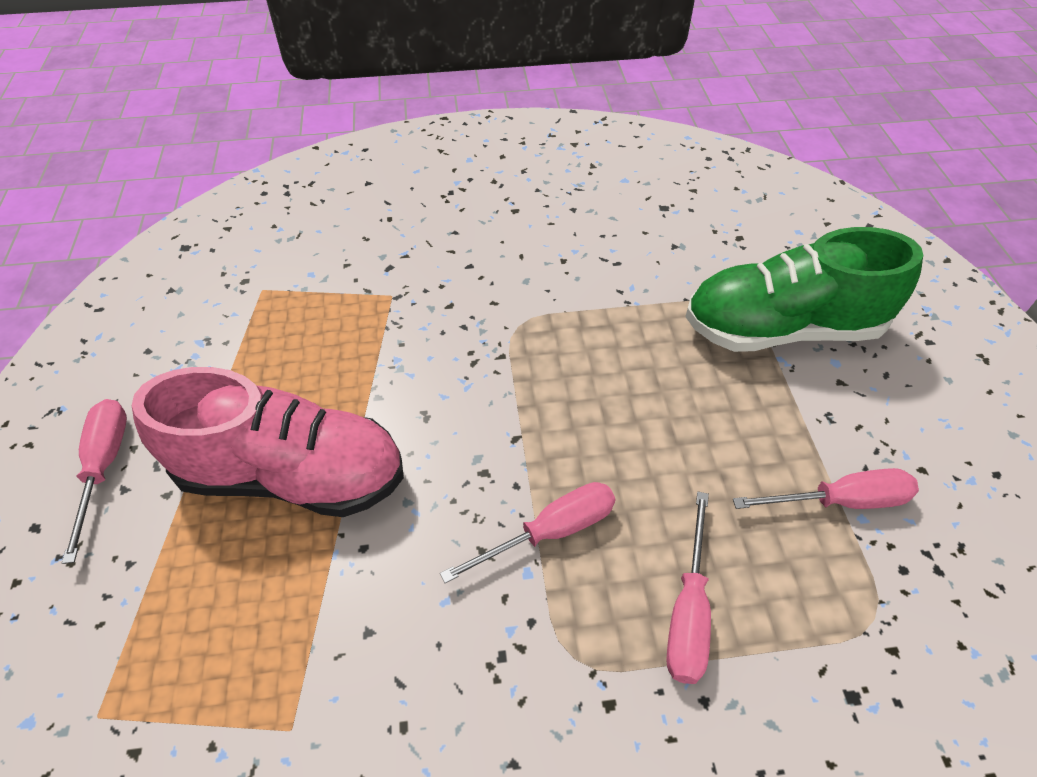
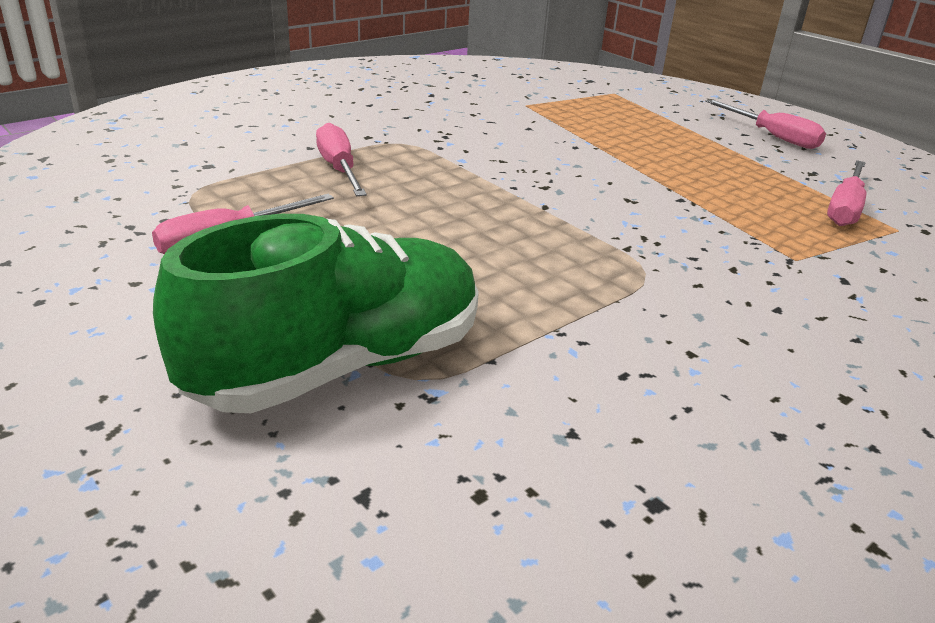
camera: 145 degrees right, 20 degrees down
(292, 475) = (666, 157): pink shoe -> none
(550, 532) = (465, 175): pink screwdriver -> pink screwdriver (845, 208)

